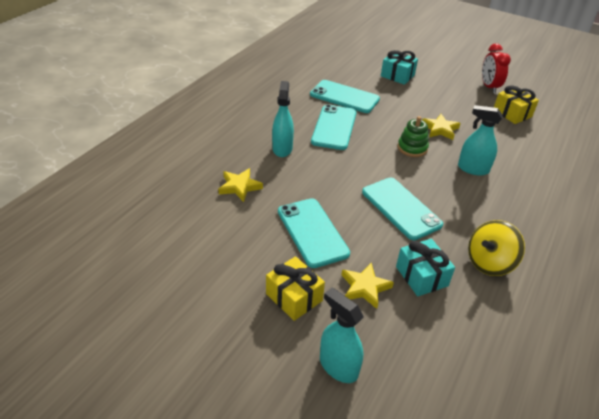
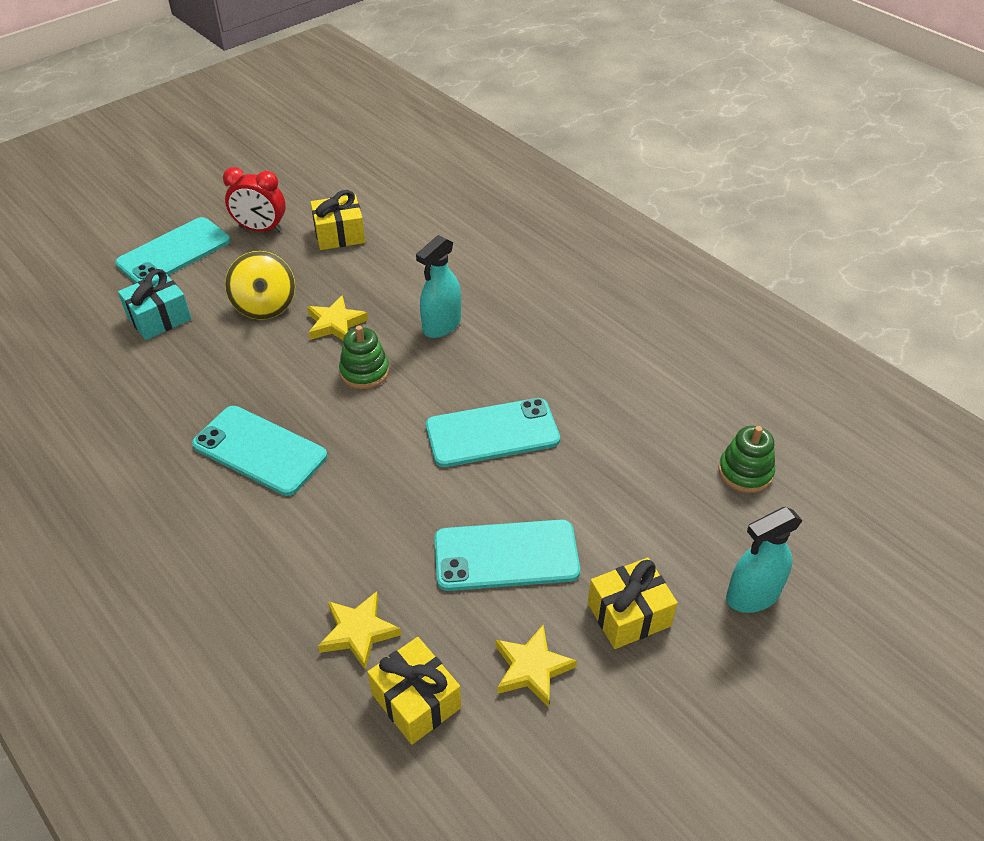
camera: 70 degrees left, 5 degrees up
(206, 216) = (416, 701): none -> yellow gift
(282, 149) = (282, 541): turquoise spray bottle -> none
(344, 97) = (178, 409): turquoise phone -> turquoise phone (174, 252)
(365, 287) = (630, 525): yellow star -> yellow star (531, 668)
(421, 276) = (625, 457): turquoise gift -> none
(452, 350) = (745, 472): none -> green stacking toy
(489, 262) = (620, 382): yellow spinning top -> yellow spinning top (265, 306)

